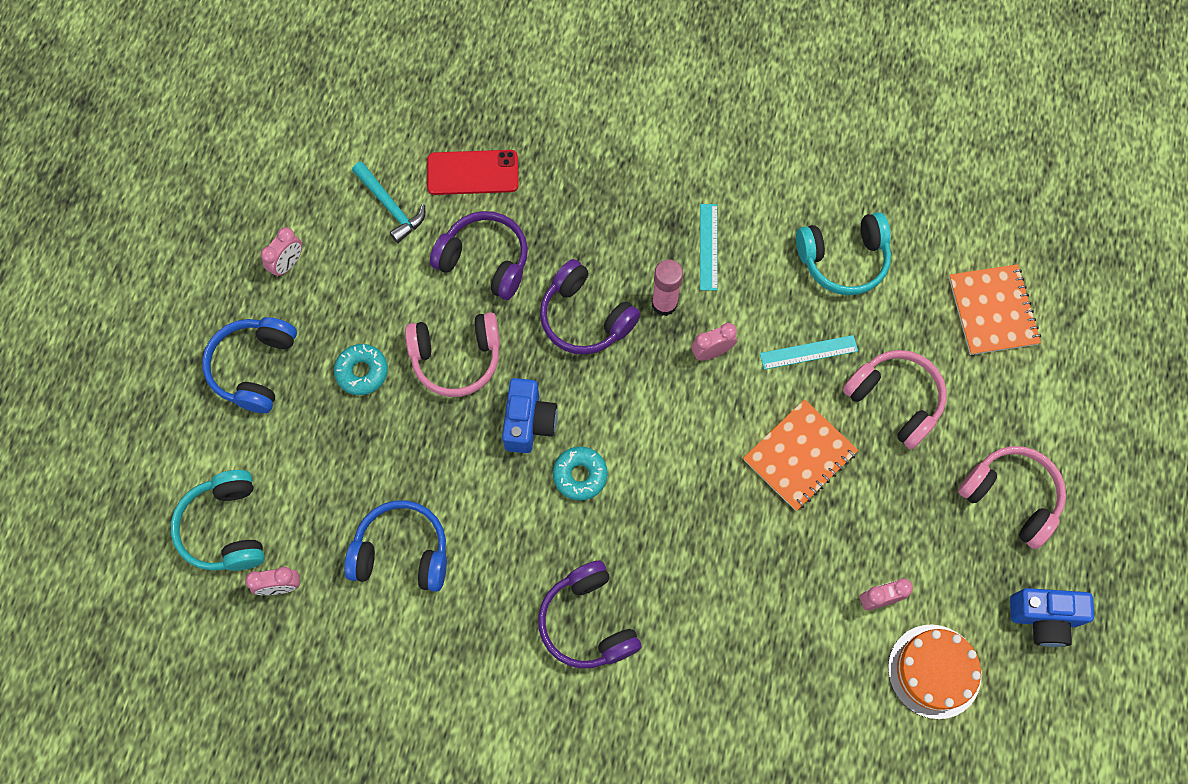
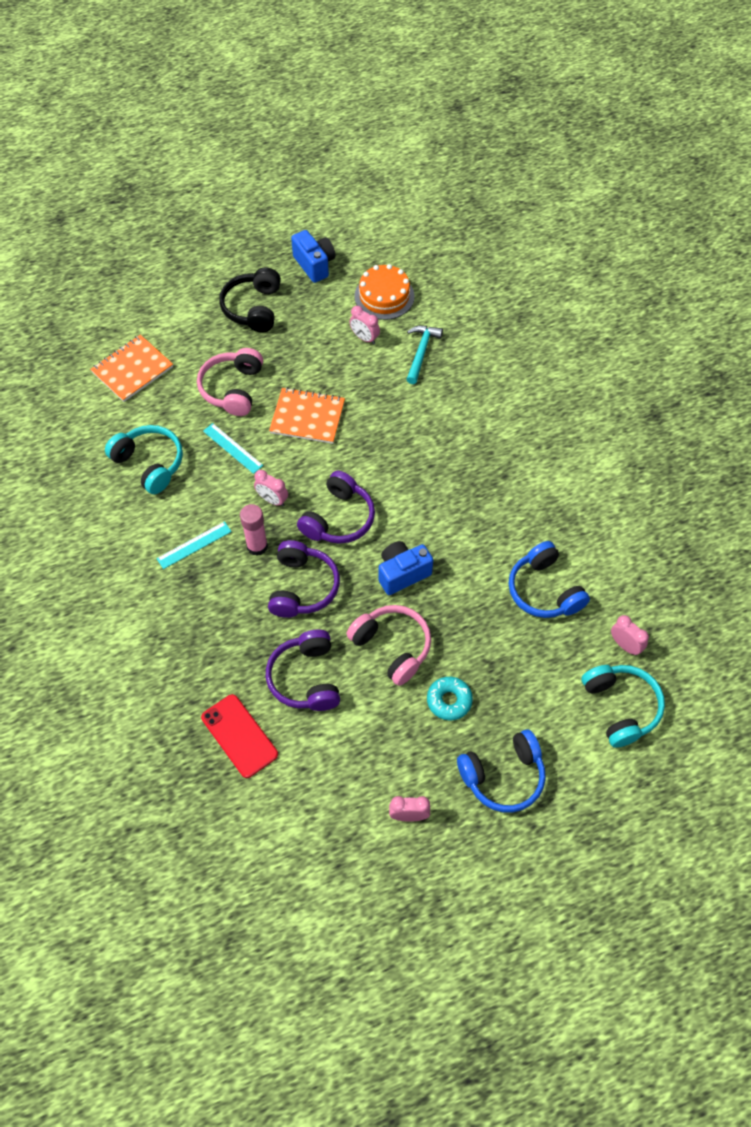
camera: 125 degrees left, 10 degrees down
(226, 528) = (620, 707): turquoise headphones -> turquoise headphones turned 60 degrees counterclockwise
(390, 206) = (308, 775): turquoise hammer -> turquoise hammer (421, 352)
(580, 475) = (413, 523): turquoise donut -> none
(588, 622) = (497, 465): purple headphones -> purple headphones (338, 518)
(1011, 497) = (253, 308): pink headphones -> black headphones

